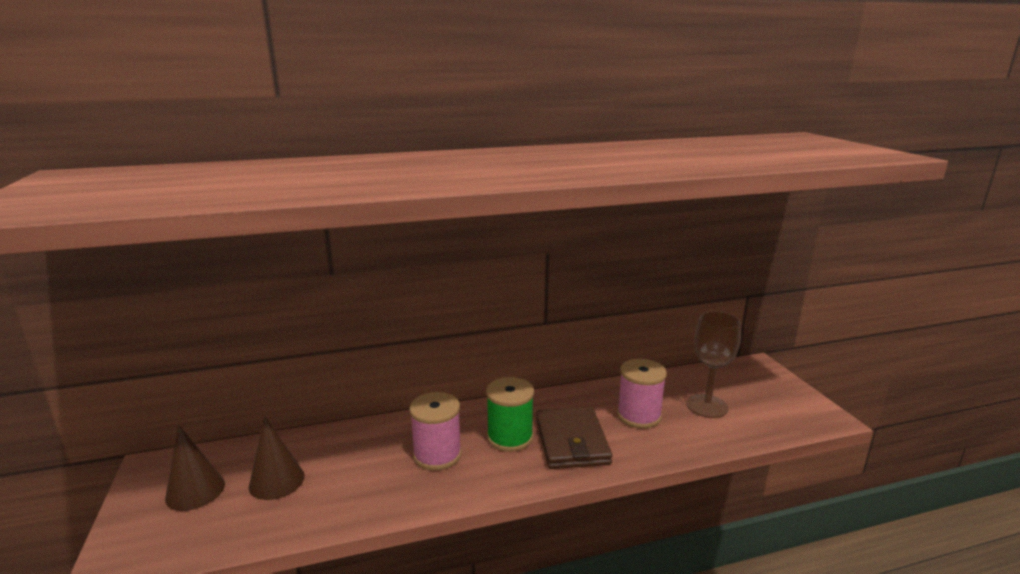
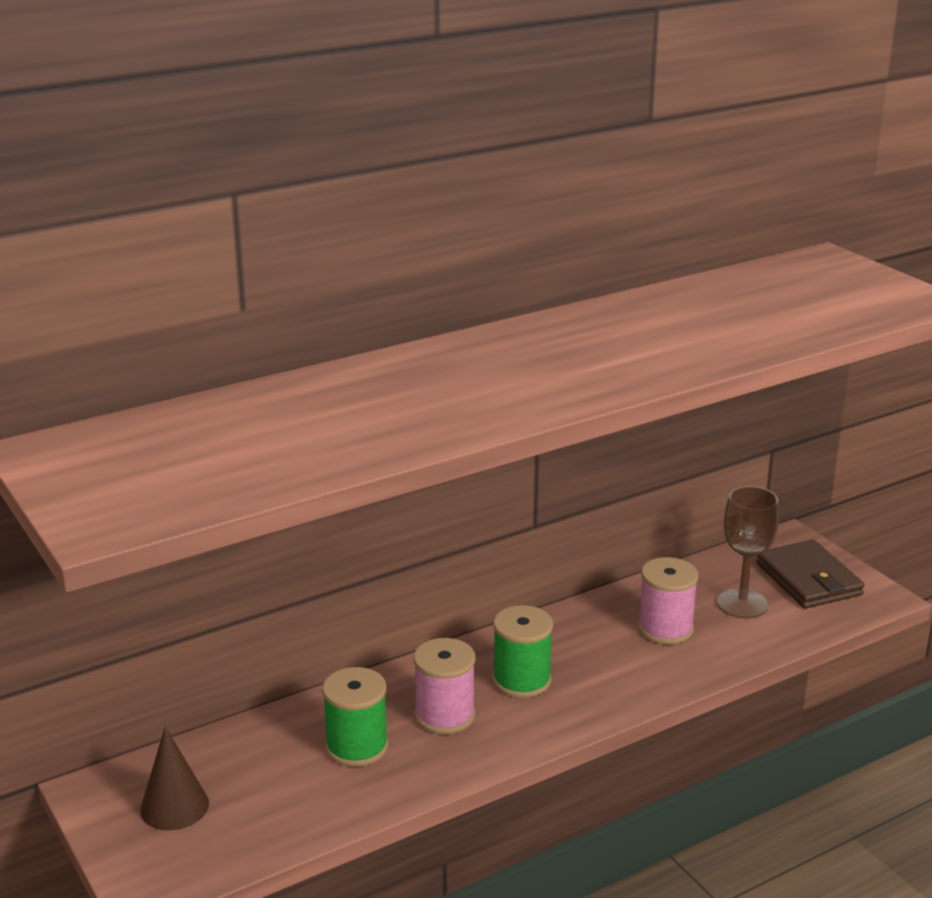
camera: 15 degrees left, 5 degrees up
(276, 481) = (267, 778): brown cone -> none
(357, 468) = (357, 747): none -> green spool
(571, 441) = (597, 673): brown wallet -> brown wallet (808, 579)

